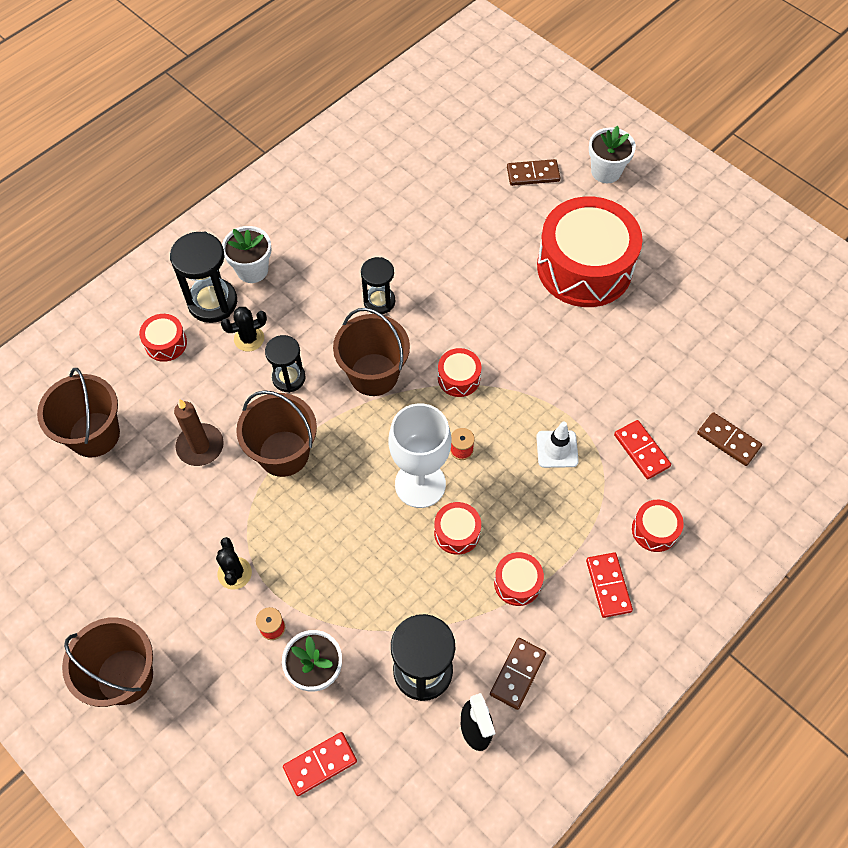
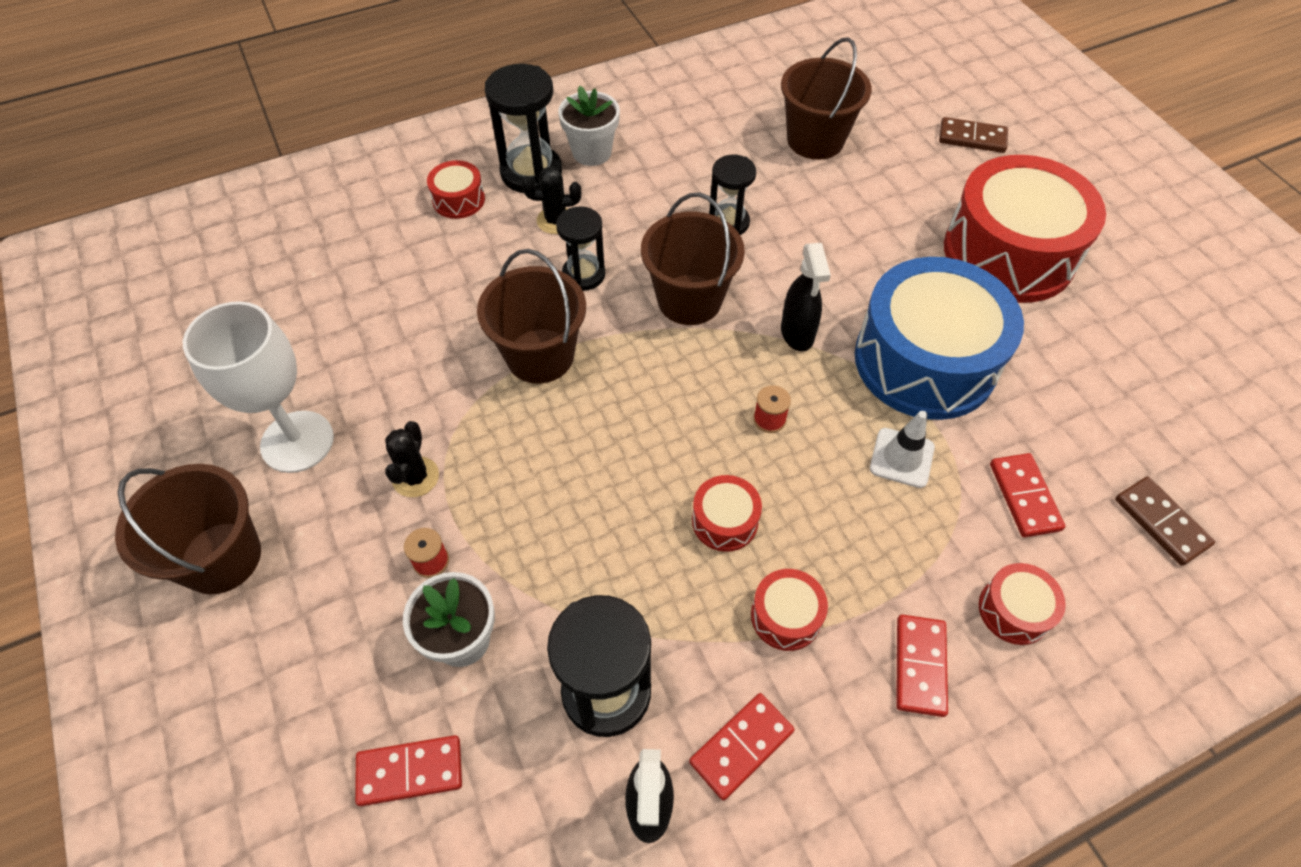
camera: 20 degrees right, 5 degrees down
(94, 434) = (331, 271): brown bucket -> brown bucket (815, 140)
(200, 446) = (444, 318): brown candle -> none
(420, 484) = (698, 444): white goblet -> white goblet (297, 442)
(459, 378) = (797, 334): red drum -> black spray bottle
(517, 674) = (741, 746): brown domino -> red domino
(551, 371) = (925, 361): none -> blue drum
(606, 171) = (1069, 157): white flower pot -> none

